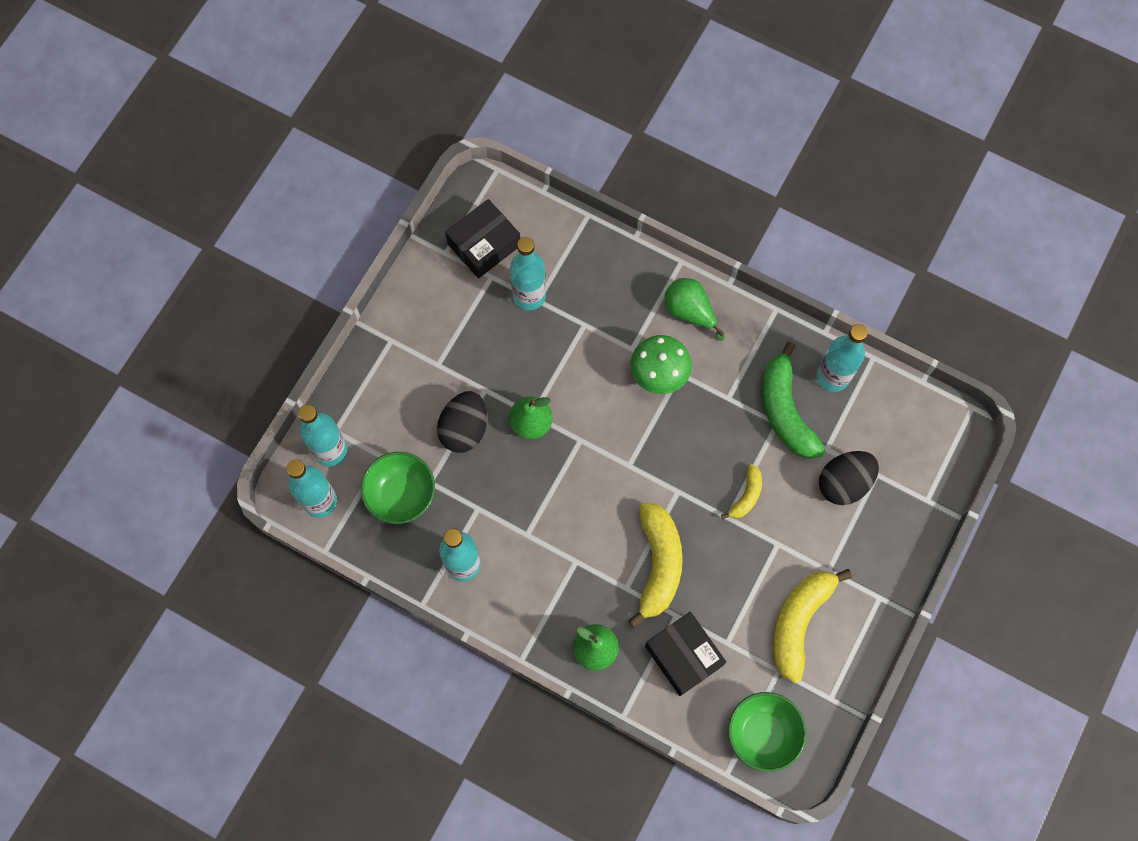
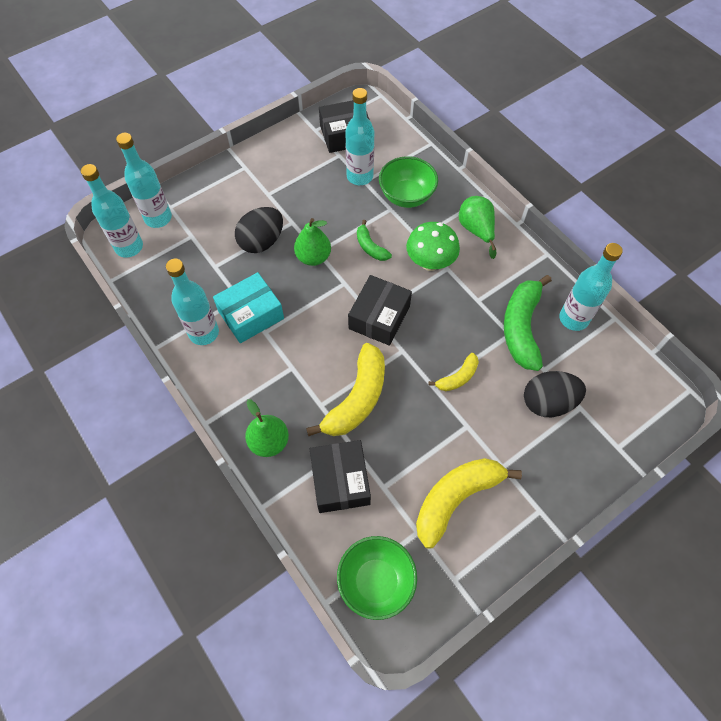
camera: 25 degrees right, 10 degrees down
(401, 495) = (189, 266): green bowl -> green bowl (406, 196)
(501, 521) = (251, 314): none -> turquoise box
(586, 383) = (370, 247): none -> green banana
(636, 463) = (379, 317): none -> black box

